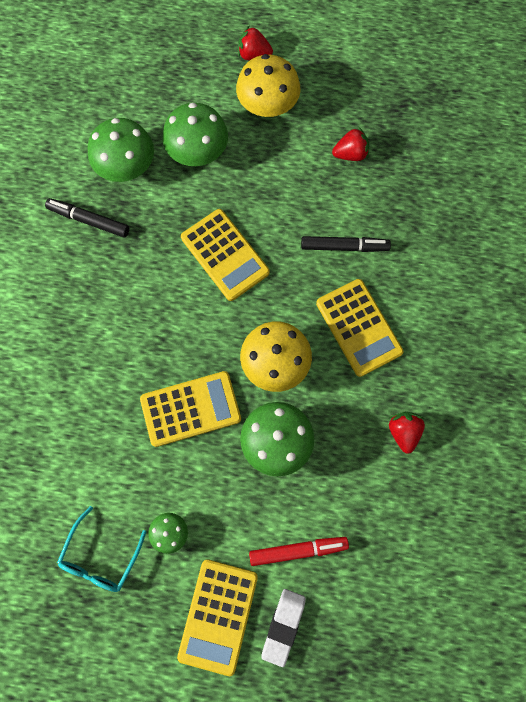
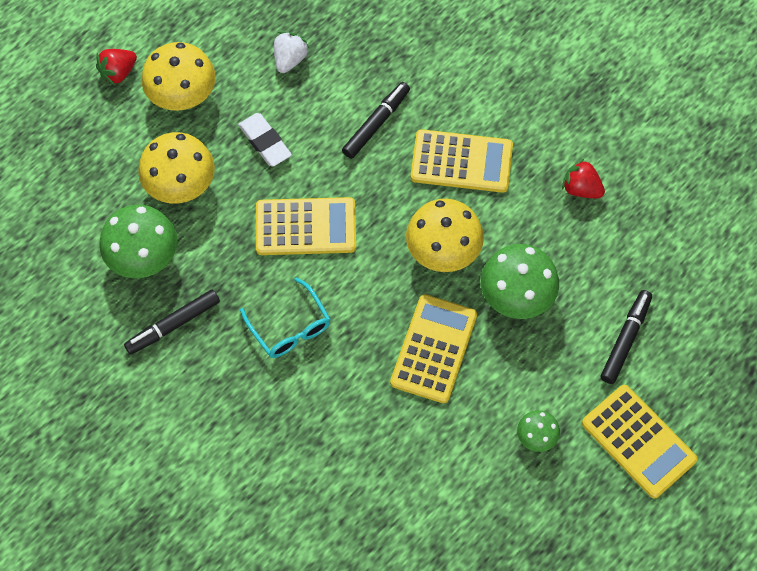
camera: 55 degrees left, 10 degrees down
(101, 556) = (517, 511): turquoise glasses -> turquoise glasses (290, 327)
(198, 152) = (180, 184): green mushroom -> yellow mushroom
(283, 626) = (682, 393): white eraser -> white eraser (265, 142)
(298, 550) = (625, 339): red marker -> black marker
(350, 154) = (290, 59): red strawberry -> white strawberry

